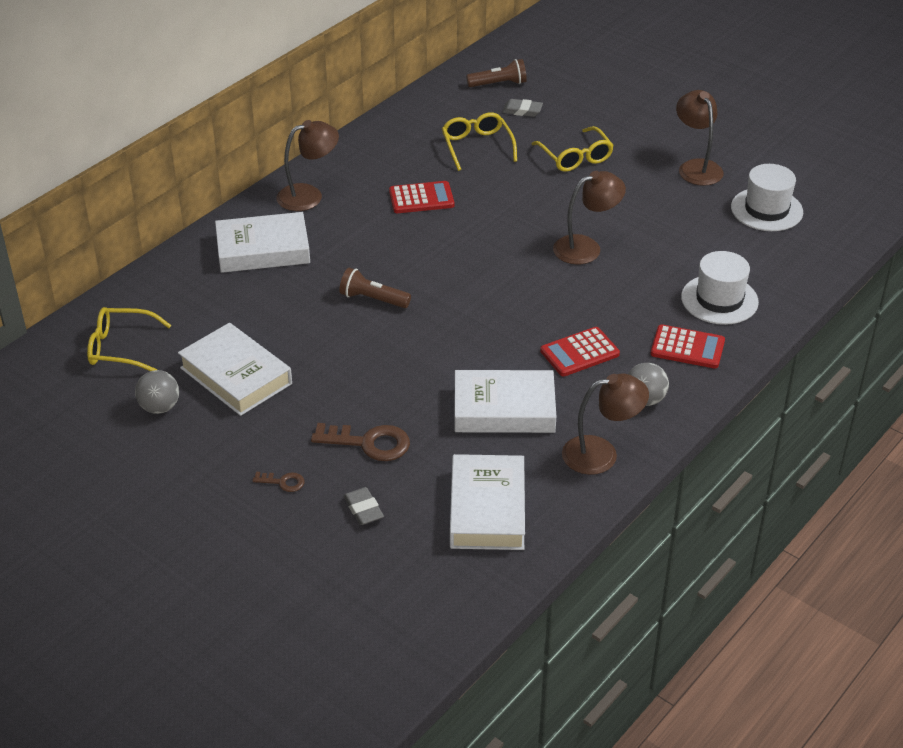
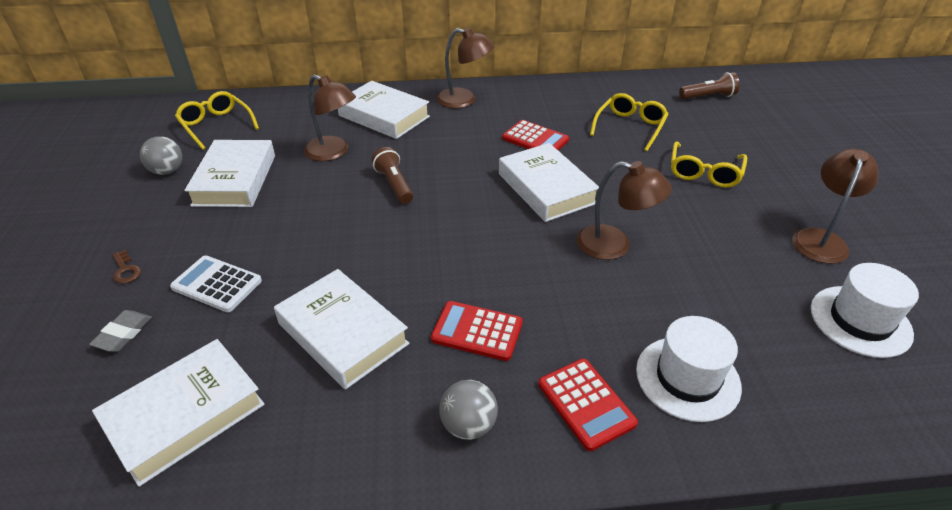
camera: 45 degrees right, 0 degrees up
(369, 443) = (217, 284): brown key -> white calculator
(487, 234) = (546, 188): none -> white book
(499, 84) = (708, 96): brown flashlight -> brown flashlight turned 45 degrees counterclockwise
(522, 110) = (703, 121): grey eraser -> none
(601, 453) = (348, 447): brown lamp -> brown lamp (333, 152)

